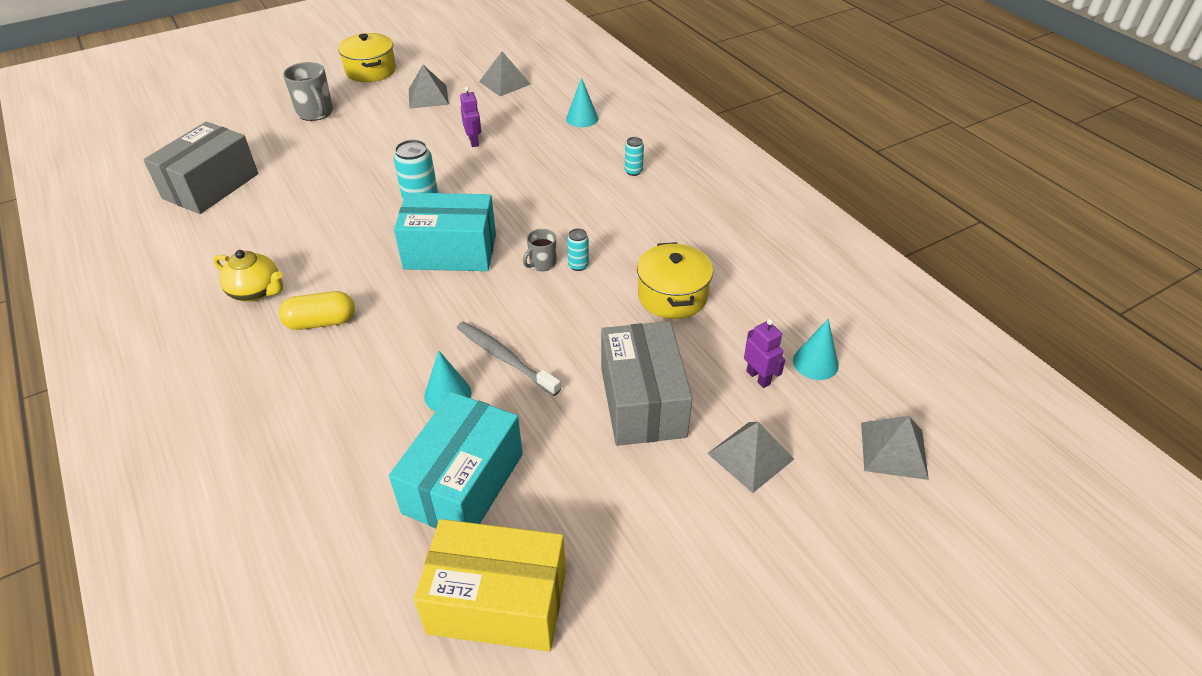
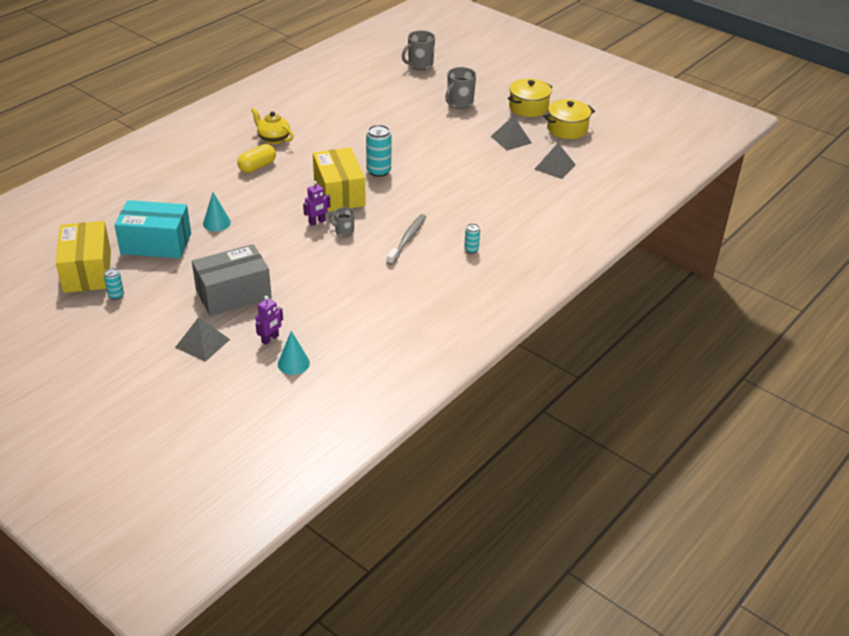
camera: 70 degrees right, 5 degrees down
(190, 122) = (419, 64): none -> grey mug
(211, 186) = (359, 94): grey box -> none
(256, 291) = (273, 139): yellow teapot -> yellow teapot turned 120 degrees clockwise
(321, 322) = (257, 166): yellow capsule -> yellow capsule turned 75 degrees clockwise
(450, 251) = (339, 193): turquoise box -> yellow box
(474, 141) = (466, 172): purple robot -> purple robot (317, 222)
(505, 358) = (251, 236): grey toothbrush -> grey toothbrush (407, 239)
(578, 265) = (349, 246): turquoise can -> turquoise can (116, 295)
(582, 118) = (528, 212): turquoise cone -> none
(672, 296) = (335, 291): yellow pot -> yellow pot (567, 129)
(894, 450) = (224, 405): grey pyramid -> none

